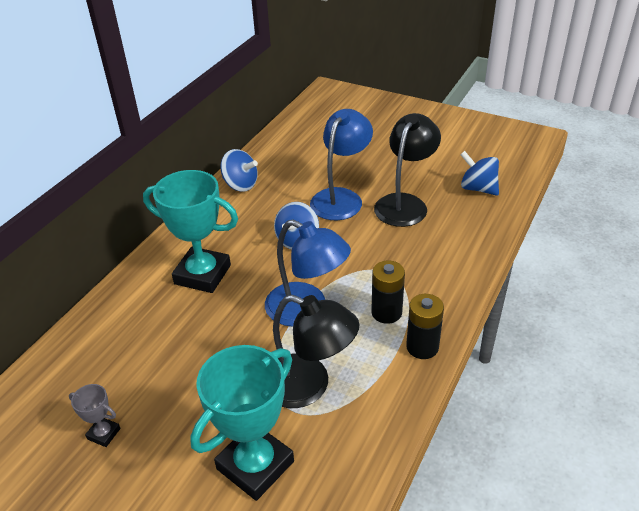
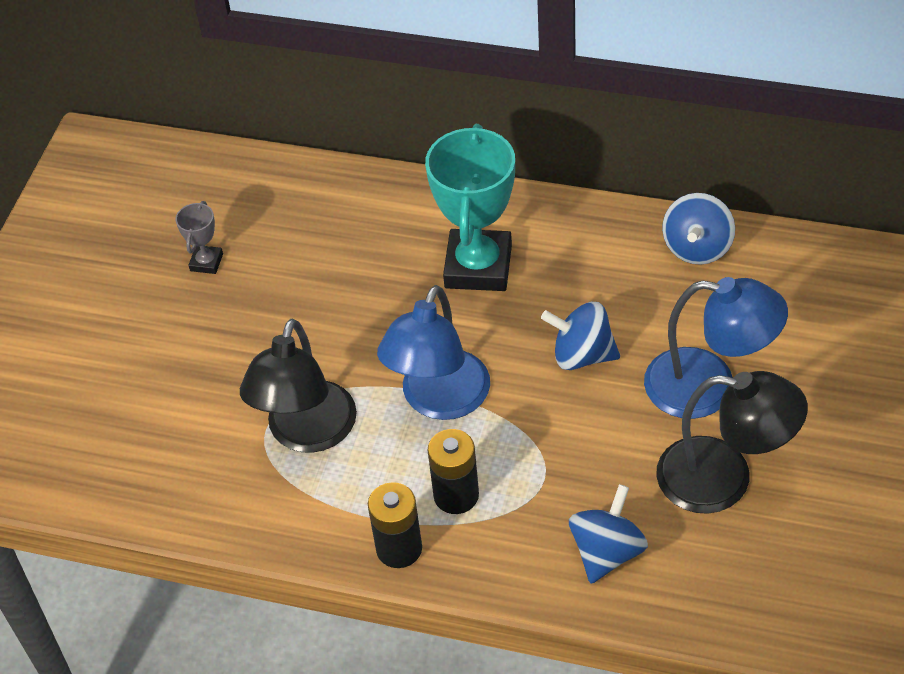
camera: 80 degrees right, 10 degrees up
(255, 465) = (186, 410): turquoise trophy -> none
(478, 188) = (808, 585): blue spinning top -> blue spinning top (607, 552)

